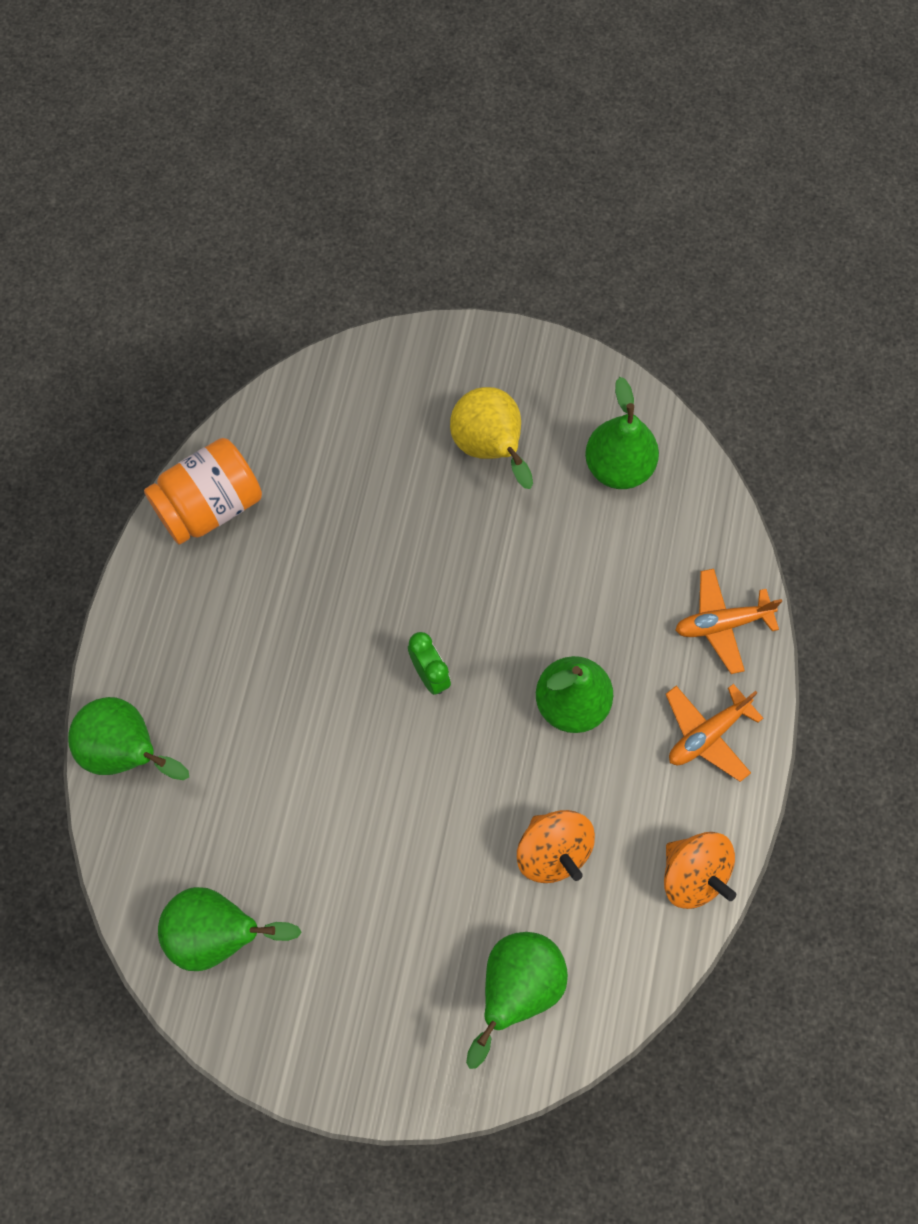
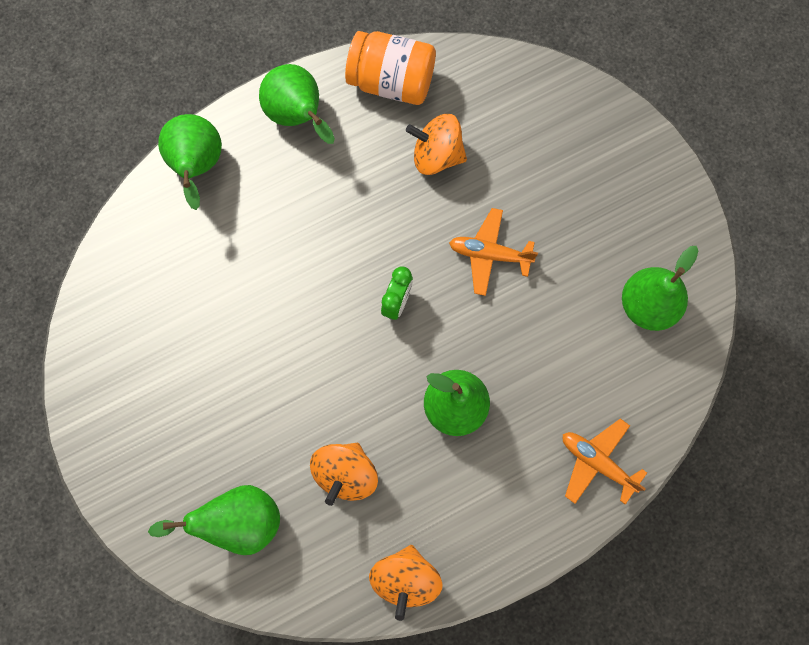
camera: 50 degrees right, 5 degrees up
(219, 934) = (130, 313): green pear -> green pear (298, 117)
(320, 526) = (436, 156): none -> orange spinning top
(490, 449) = (583, 215): yellow pear -> none
(707, 734) = (510, 513): orange plane -> orange plane (489, 254)

